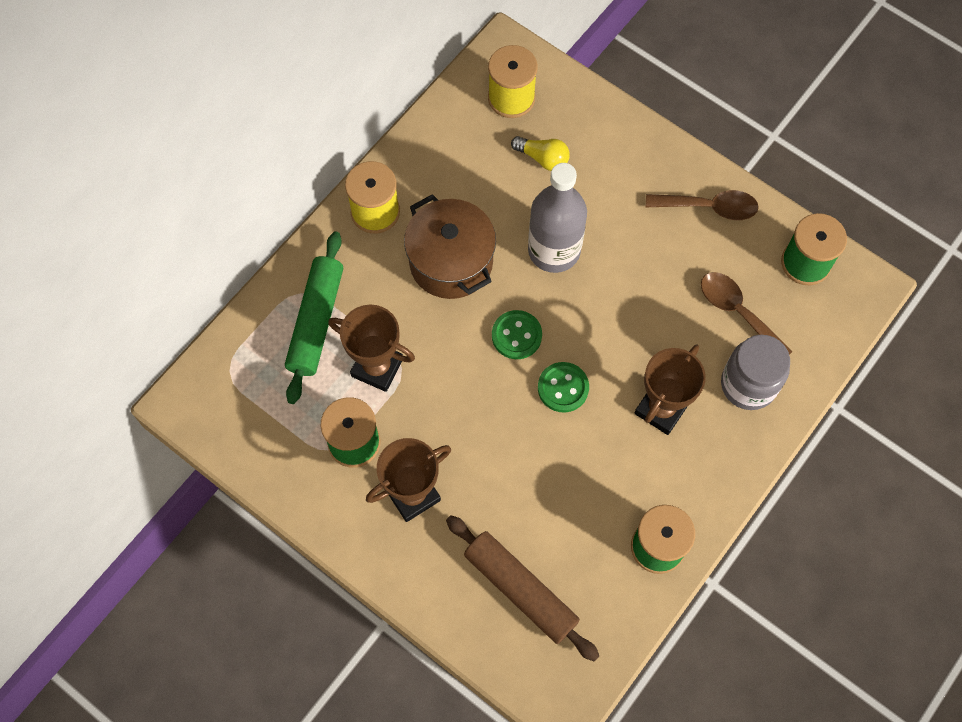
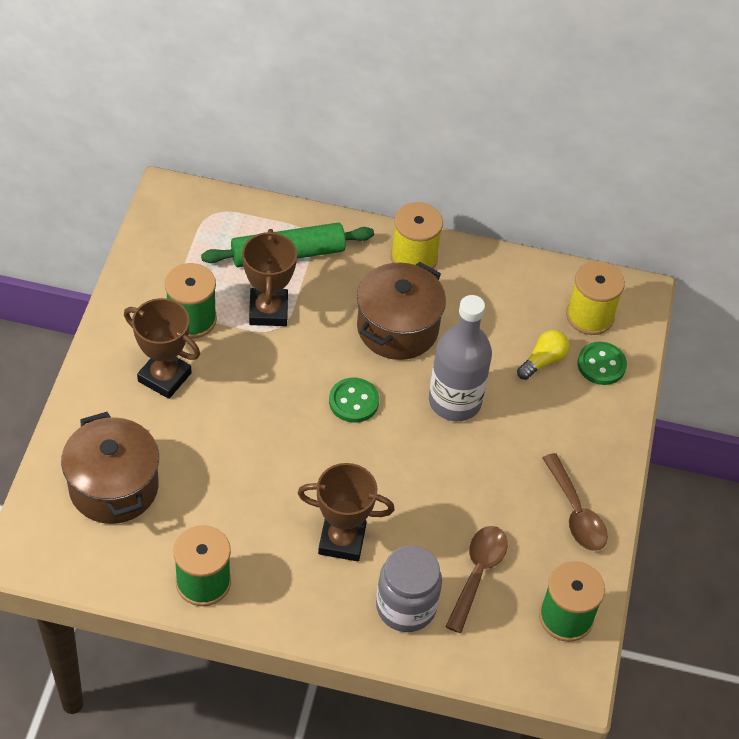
camera: 60 degrees right, 15 degrees down
(521, 590) = (114, 487): brown rolling pin -> brown pot
(543, 158) = (543, 361): yellow light bulb -> yellow light bulb turned 135 degrees counterclockwise
(563, 388) = (321, 454): green button -> green button (601, 365)

